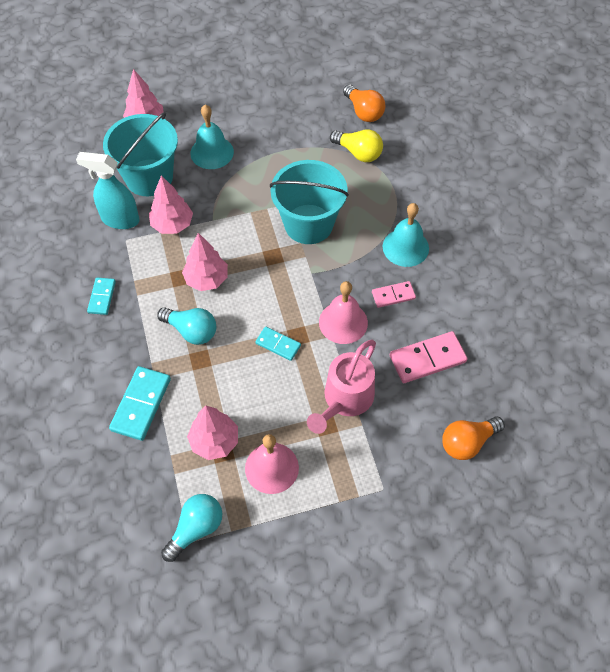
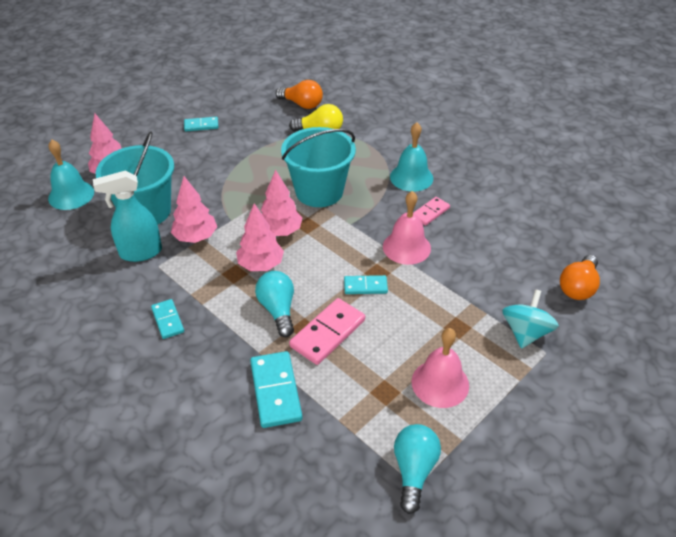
camera: 30 degrees left, 15 degrees down
(191, 331) = (278, 310): turquoise light bulb -> turquoise light bulb turned 105 degrees counterclockwise
(212, 152) = (192, 173): turquoise bell -> turquoise bell (71, 195)
(214, 441) = (371, 387): pink tree -> pink tree (280, 231)
(253, 99) = (201, 125): none -> turquoise domino
(344, 400) = (457, 302): pink watering can -> none
(381, 461) = (525, 332): none -> turquoise spinning top
(427, 359) = (495, 244): pink domino -> pink domino (327, 333)

